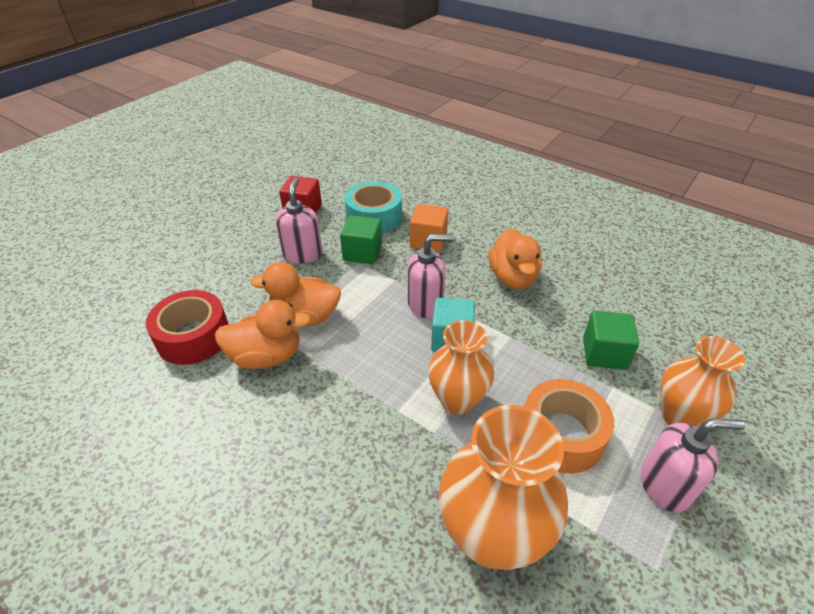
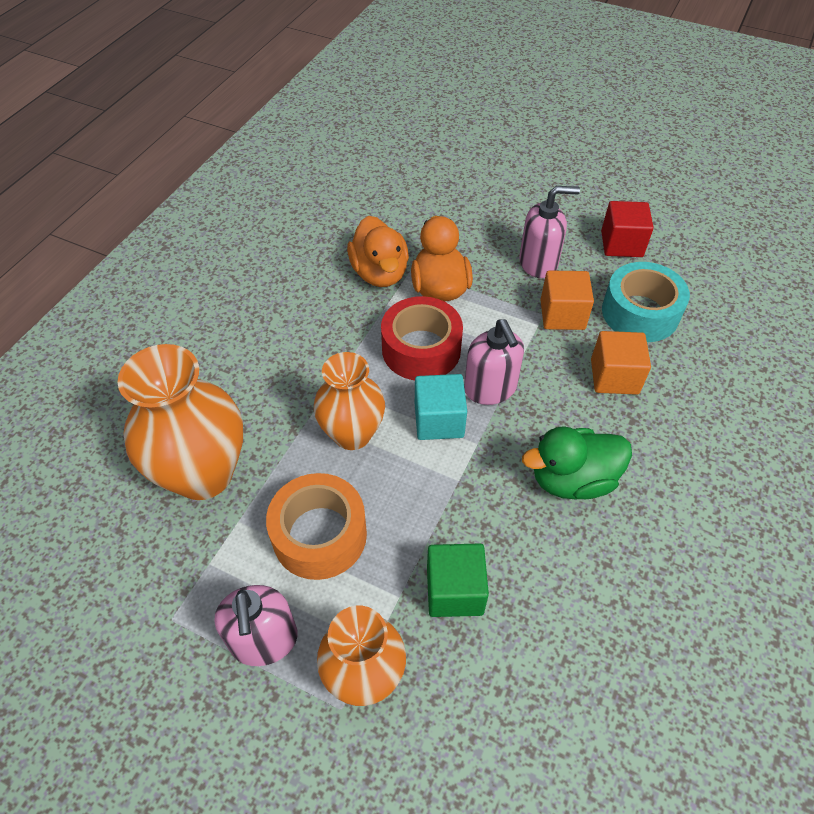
camera: 80 degrees right, 10 degrees up
(193, 337) = (392, 218): red tape -> red tape (421, 349)
(362, 253) = (562, 315): green cube -> orange cube
(513, 277) = (572, 479): orange duck -> green duck

